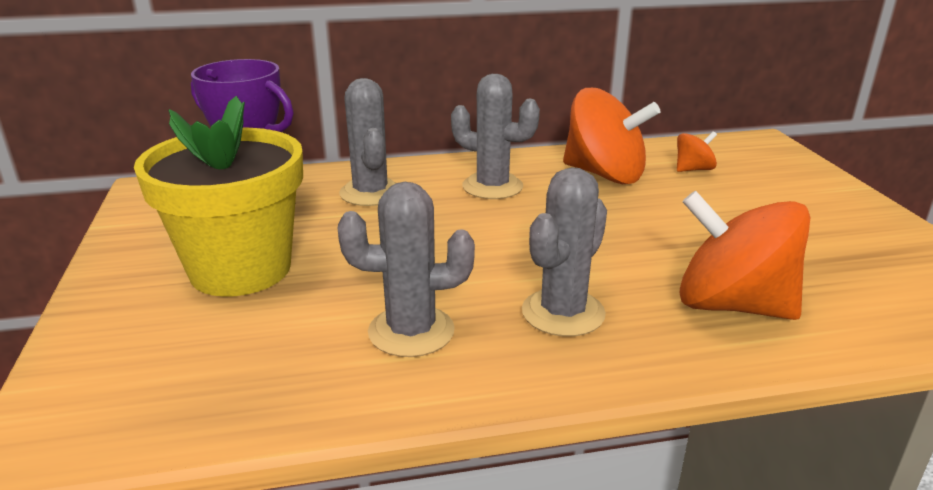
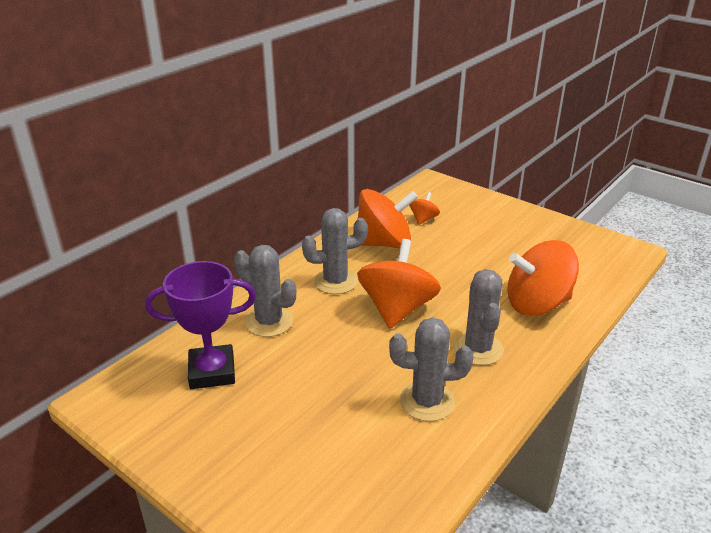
camera: 40 degrees left, 5 degrees up
(240, 269) = (276, 420): yellow flower pot -> none
(411, 331) = (427, 401): grey cactus -> grey cactus turned 45 degrees clockwise
(522, 234) = (397, 309): none -> orange spinning top

